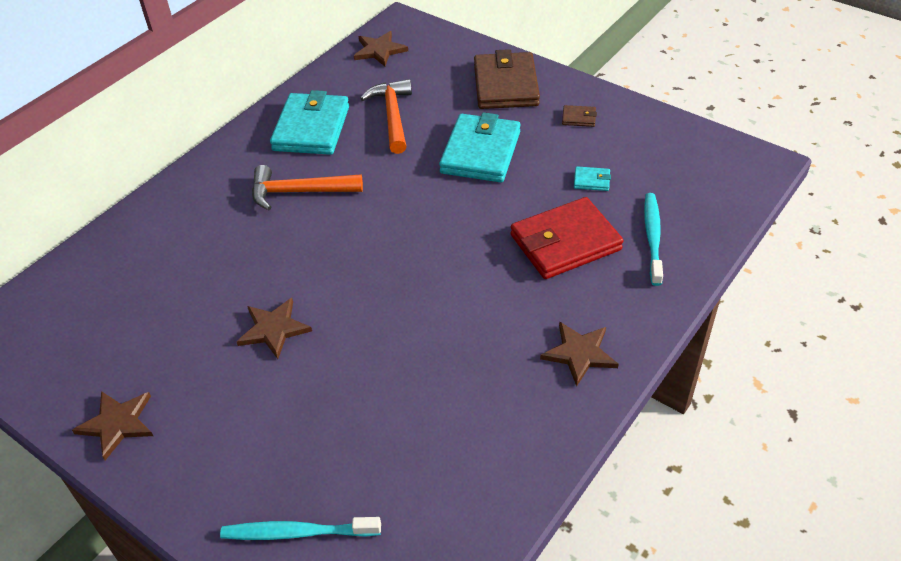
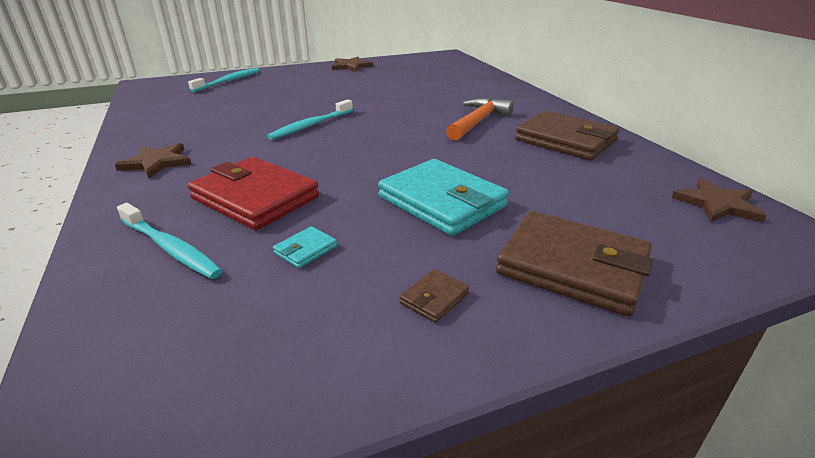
camera: 120 degrees right, 15 degrees down
(274, 329) = (355, 95): brown star -> none
(311, 128) = (565, 140): turquoise wallet -> brown wallet
(392, 116) = (556, 176): orange hammer -> none
(403, 305) = (311, 125): none -> turquoise toothbrush
(565, 243) = (255, 198): red wallet -> red wallet turned 60 degrees counterclockwise

